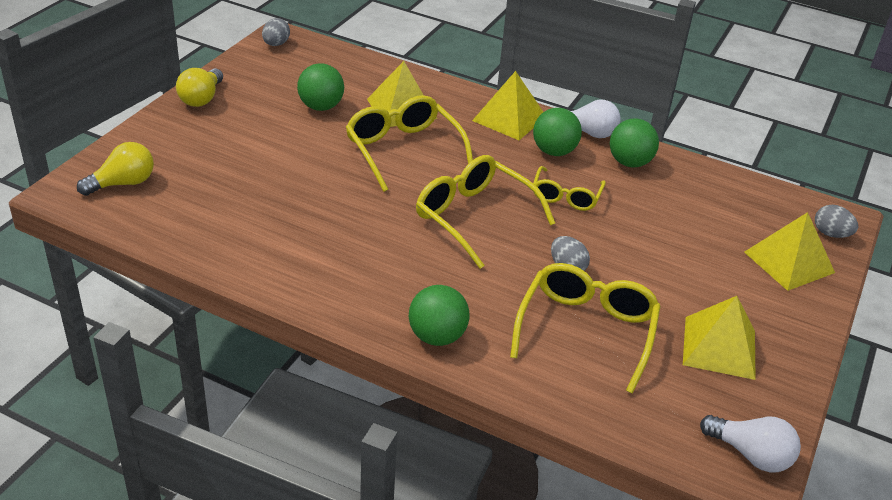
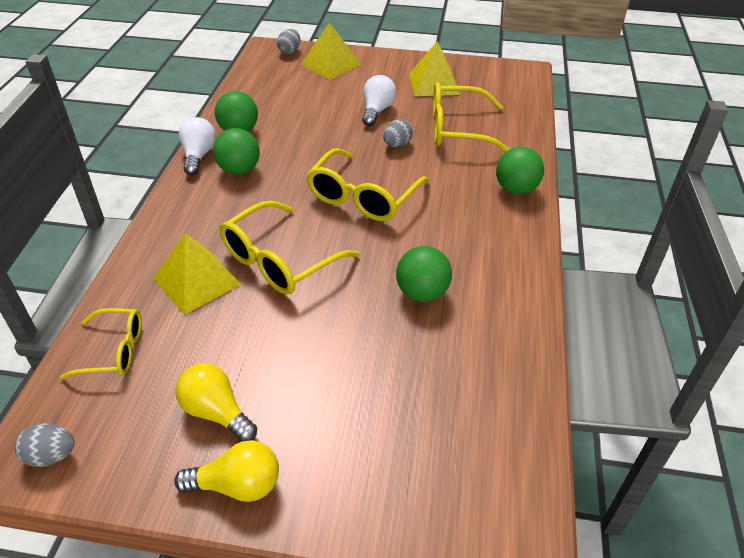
camera: 105 degrees left, 5 degrees up
(123, 183) = (467, 482): yellow light bulb -> yellow light bulb (216, 412)
(321, 107) = (216, 349): green ball -> green ball (422, 293)
(509, 118) = (190, 203): yellow pyramid -> none
(566, 196) = (305, 156): yellow glasses -> yellow glasses (114, 351)
(750, 455) = (511, 72): white light bulb -> white light bulb (377, 111)

